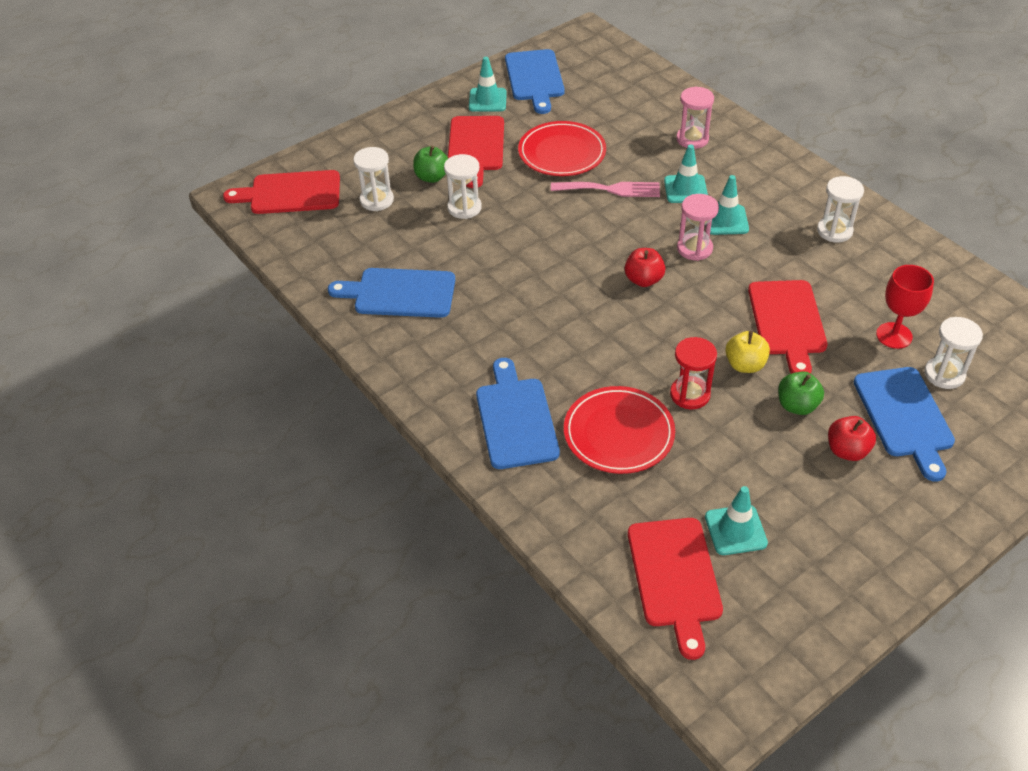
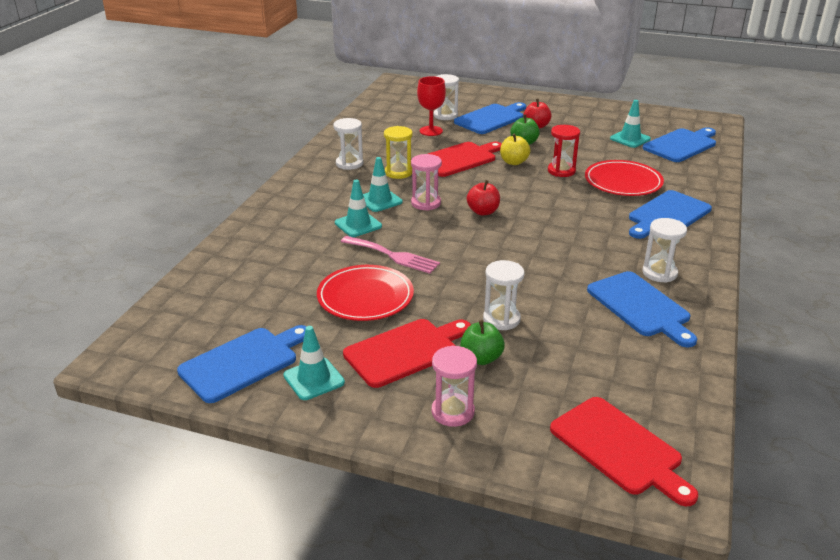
camera: 125 degrees left, 15 degrees down
(377, 200) = (554, 377): white hourglass -> white hourglass (659, 273)
(611, 189) = (393, 256): pink fork -> pink fork turned 150 degrees clockwise
(674, 577) = (681, 145): red cutting board -> blue cutting board
(692, 139) = (283, 240): pink hourglass -> pink hourglass (453, 412)
(784, 258) = (398, 172): none -> yellow hourglass

